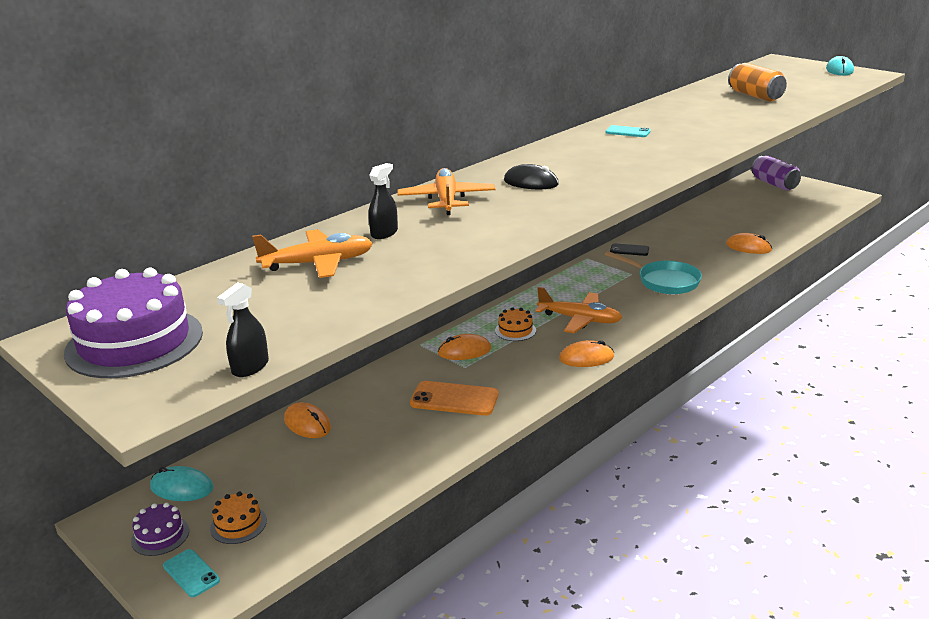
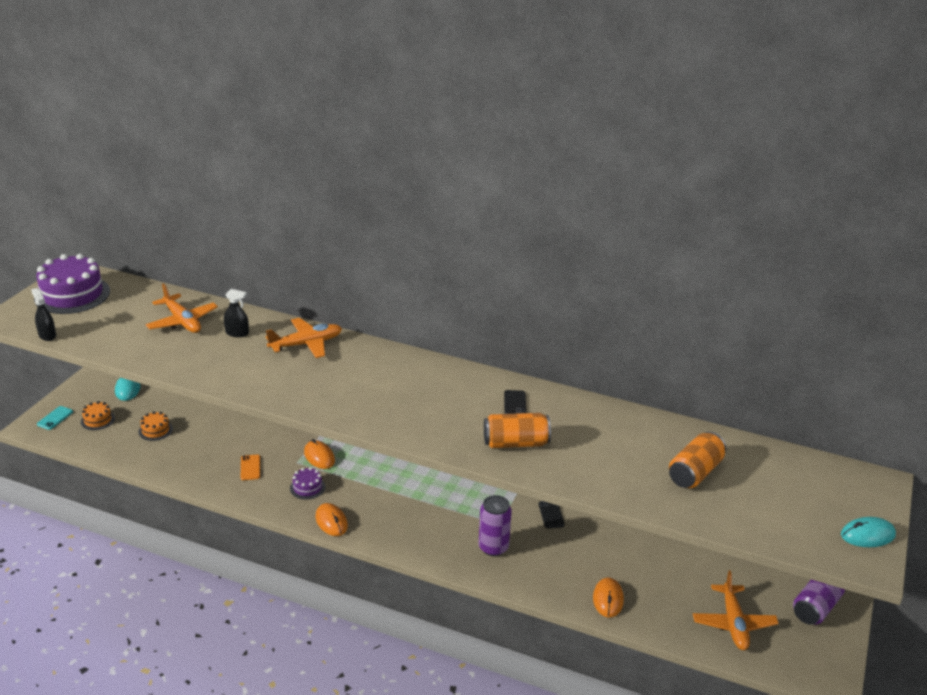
camera: 65 degrees right, 5 degrees up
(160, 535) = (84, 397): purple cake -> purple cake (307, 487)
(250, 367) = (47, 335): black spray bottle -> black spray bottle turned 45 degrees clockwise
(307, 424) = (203, 413): orange mouse -> none
(454, 399) = (250, 467): orange phone -> orange phone, size x0.59
(515, 330) = (361, 475): orange cake -> orange cake (155, 430)
(531, 182) = (358, 374): black mouse -> none
(580, 319) = (394, 507): orange plane -> orange plane (733, 623)
(627, 132) = (515, 403): turquoise phone -> black phone
(664, 281) = (493, 547): turquoise pan -> purple can
(692, 138) = (515, 443): none -> orange can

